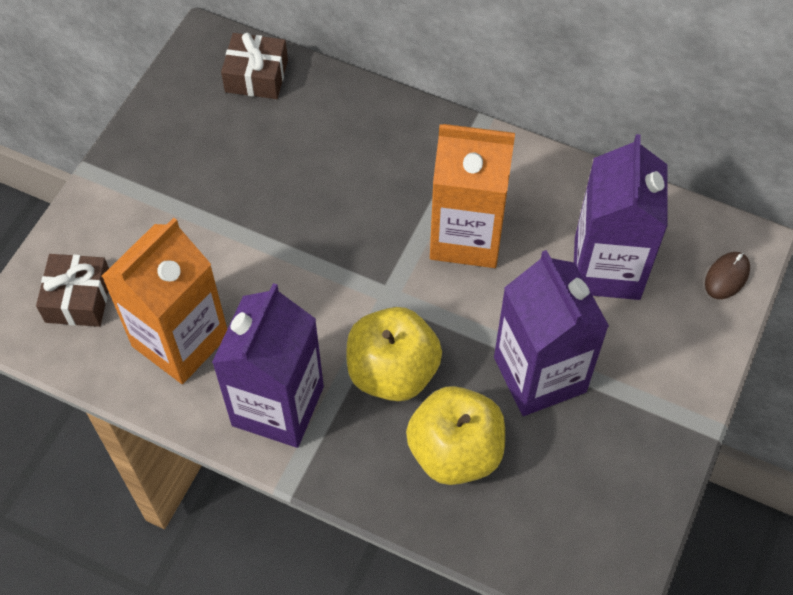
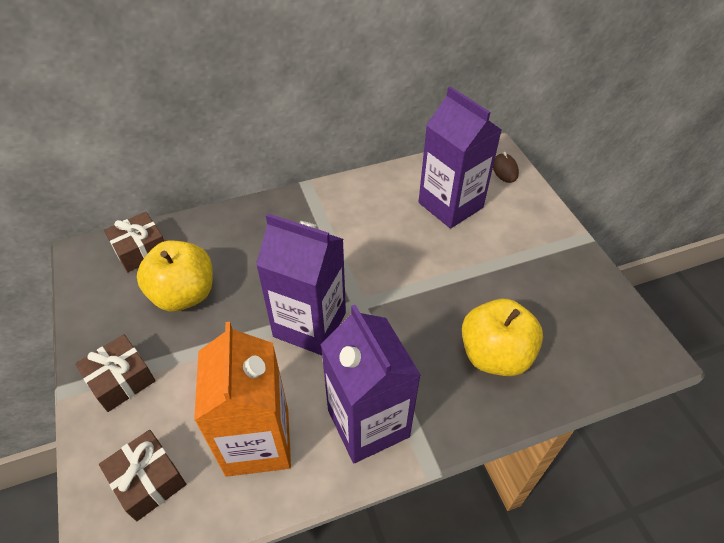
camera: 45 degrees left, 10 degrees down
(131, 195) = (121, 379): none -> brown gift
(392, 372) = (410, 343): yellow apple -> yellow apple (184, 294)
(467, 236) = (364, 242): orange carton -> none
(539, 374) = (484, 279): purple carton -> purple carton (309, 324)

